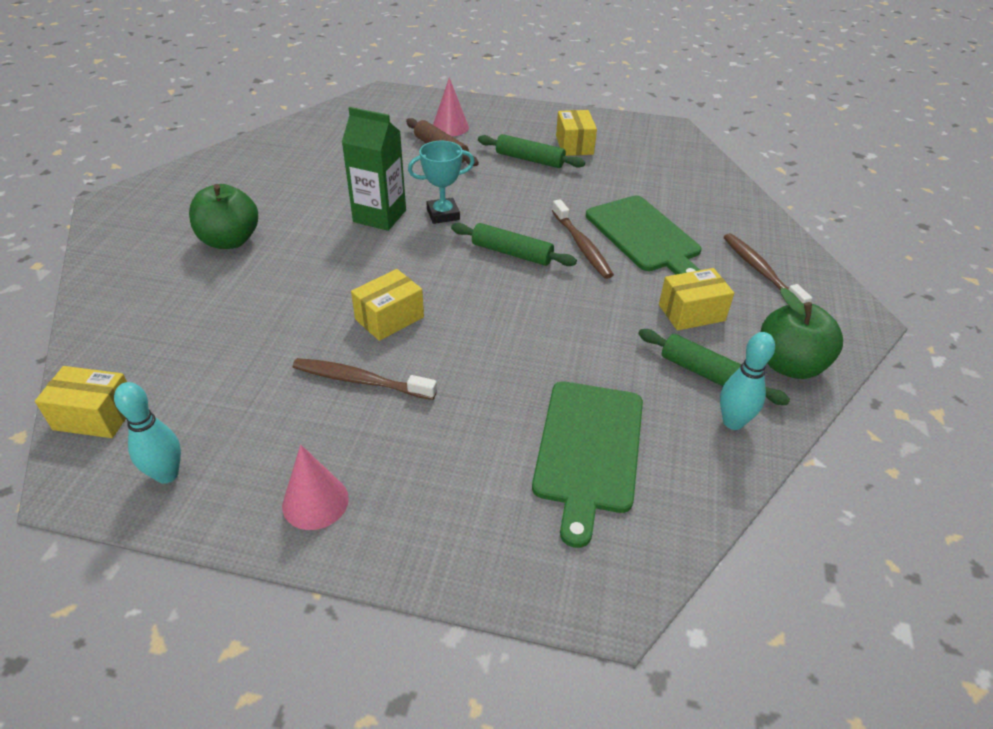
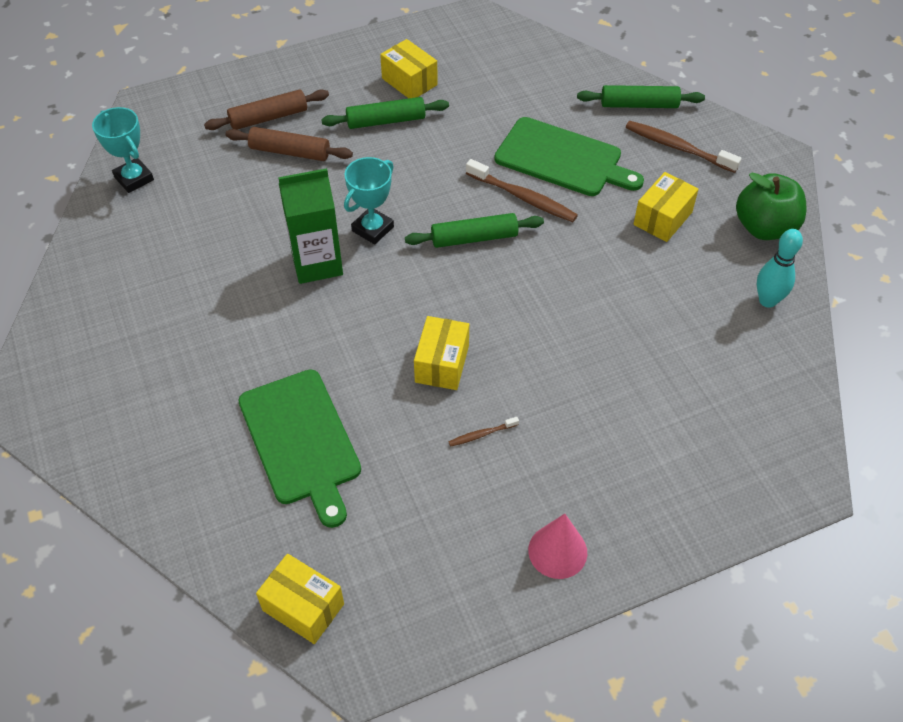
camera: 35 degrees left, 10 degrees up
(95, 416) = (303, 607): yellow box -> yellow box turned 60 degrees clockwise
(167, 474) = (424, 609): turquoise bowling pin -> none
(230, 241) = (205, 372): green apple -> none
(326, 124) = (134, 178): none -> turquoise trophy
(360, 381) = (481, 434): brown toothbrush -> brown toothbrush, size x0.50
(450, 127) = (268, 117): pink cone -> brown rolling pin
(588, 450) = (697, 384): green cutting board -> green cutting board (301, 441)
(707, 374) = (719, 270): green rolling pin -> green rolling pin (639, 105)

